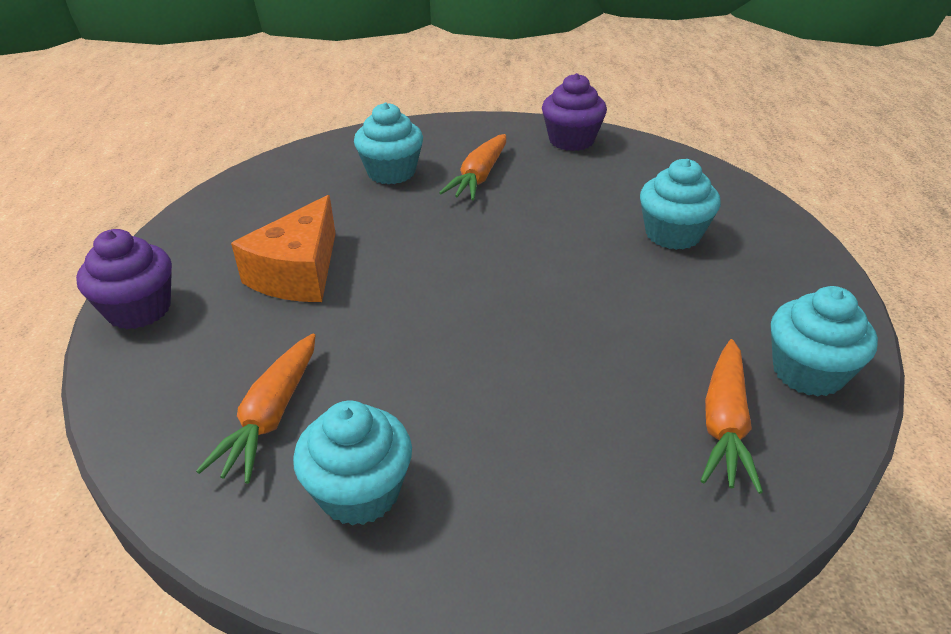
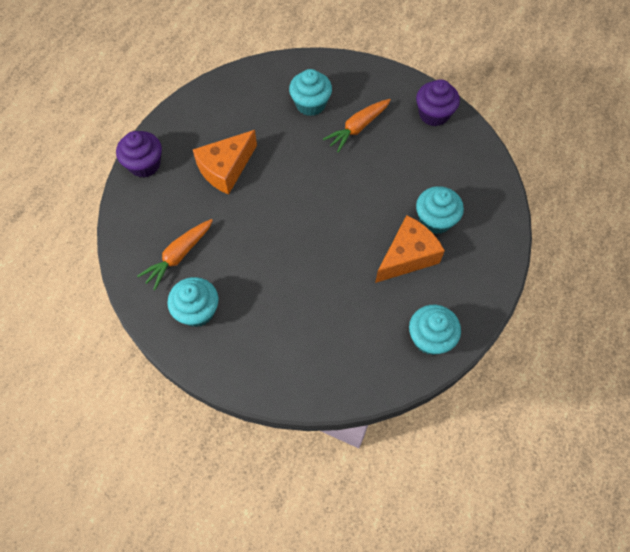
camera: 25 degrees right, 25 degrees up
(673, 285) = (407, 256): none -> orange cheese
(724, 424) = (368, 347): orange carrot -> none

